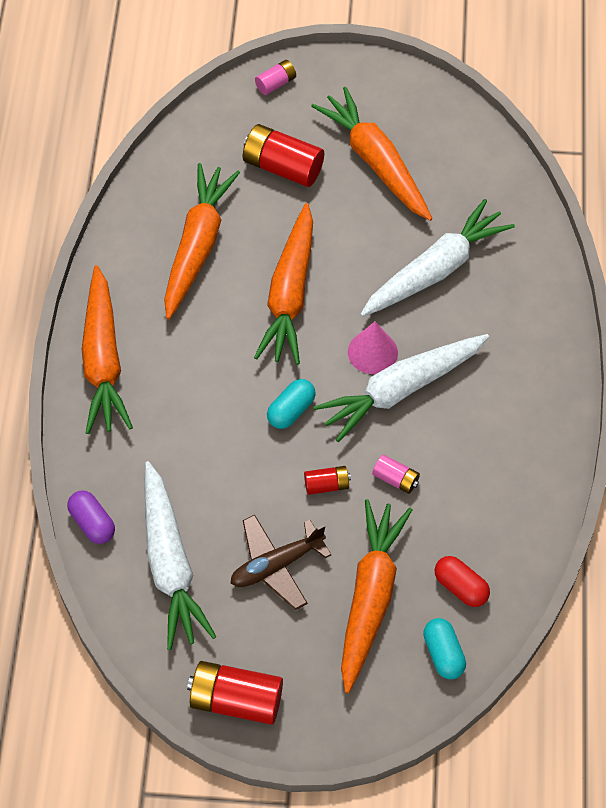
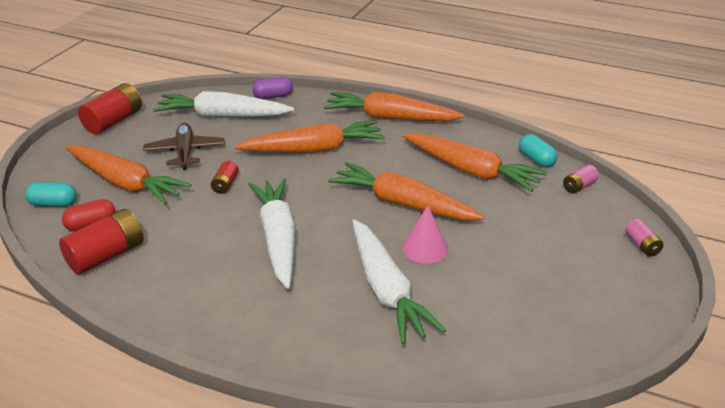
camera: 110 degrees right, 25 degrees down
(282, 167) = (539, 228): red battery -> red battery (106, 255)
(291, 410) = (298, 182): turquoise capsule -> turquoise capsule (536, 160)
(372, 352) = (323, 232): pink cone -> pink cone (425, 248)
(375, 162) = (528, 284): orange carrot -> orange carrot (314, 149)
(395, 479) = (203, 216): pink battery -> pink battery (579, 186)

